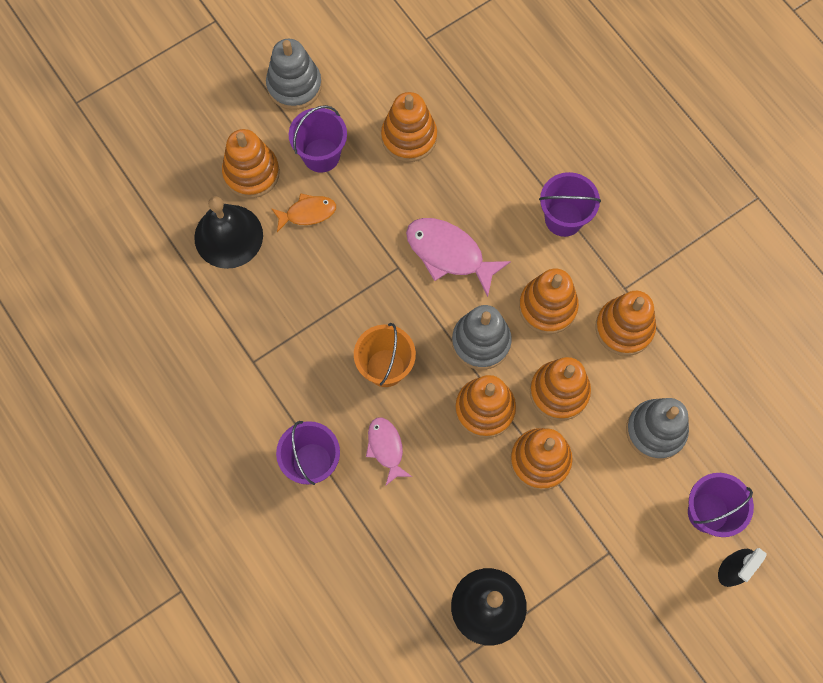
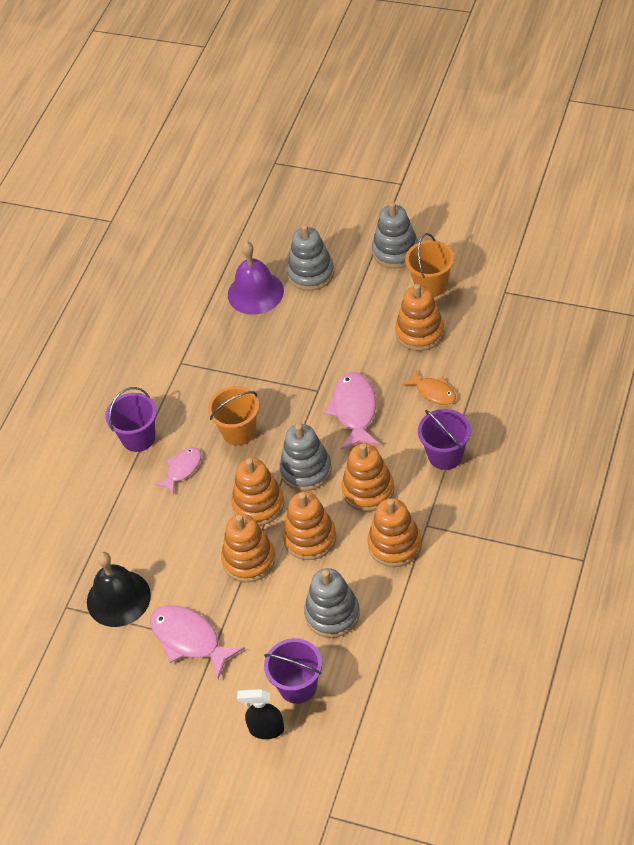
camera: 60 degrees right, 20 degrees down
(228, 236) = (255, 292): black bell -> purple bell
(251, 173) = (311, 273): orange stacking toy -> grey stacking toy
(307, 213) = (310, 319): orange fish -> orange fish (433, 392)
(321, 155) = (359, 298): purple bucket -> none
(362, 88) = (431, 285): none -> orange bucket
(586, 572) = (189, 639): none -> pink fish

